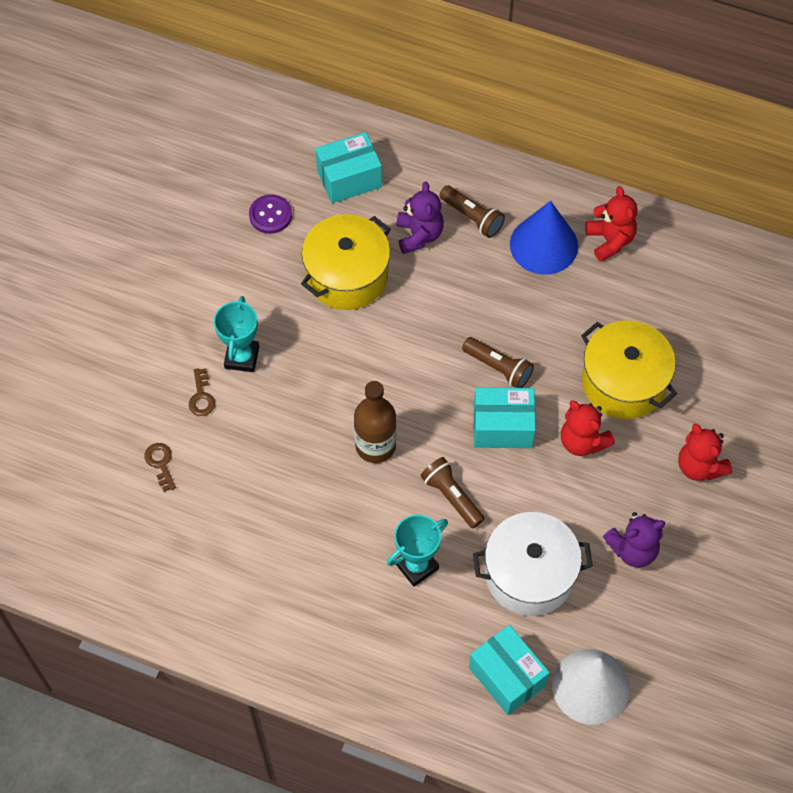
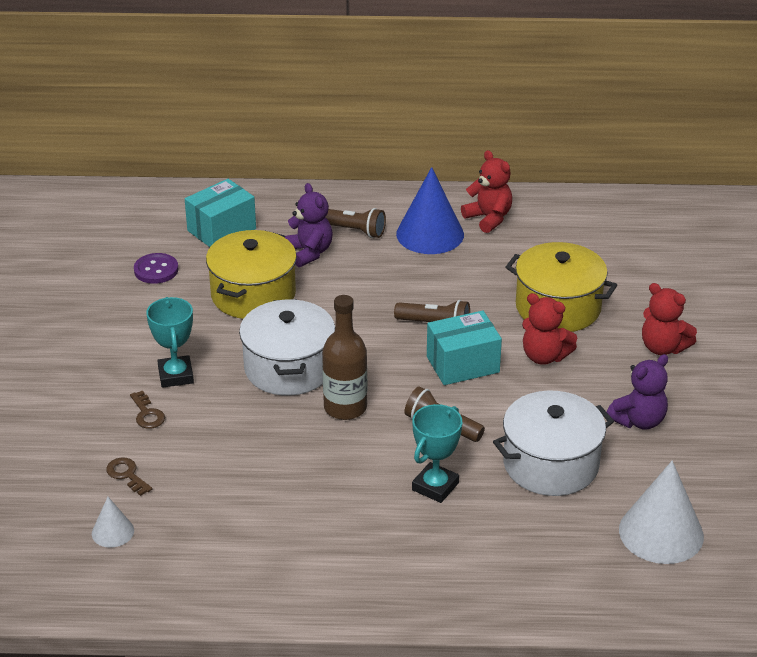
camera: 20 degrees left, 25 degrees down
(128, 524) = (112, 532): none -> white cone
(344, 380) = (289, 368): none -> white pot
(507, 676) = (574, 548): turquoise box -> none

